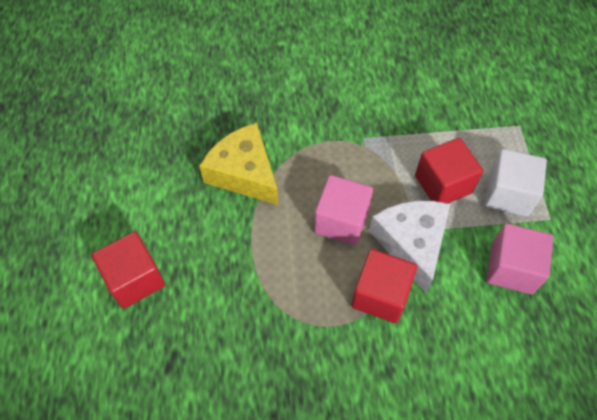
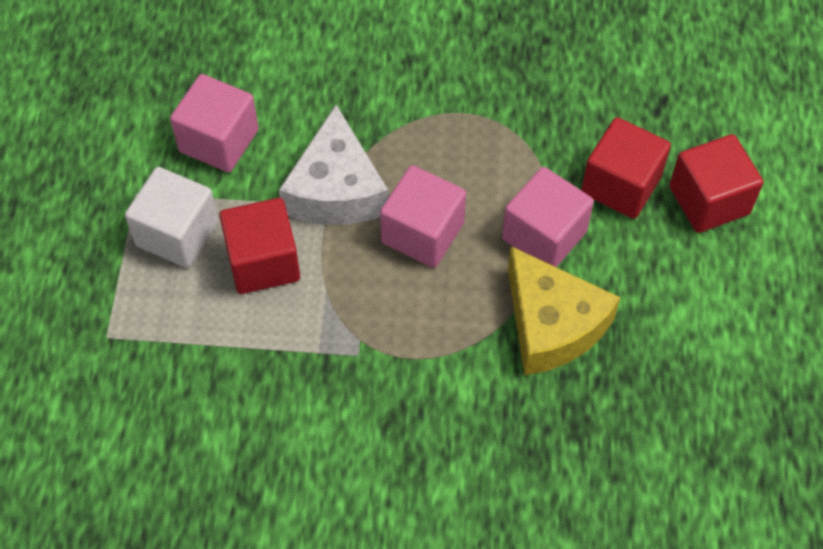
camera: 170 degrees left, 0 degrees up
(255, 232) = (544, 235): none -> pink cube
(380, 295) = (395, 136): red cube -> red cube (621, 185)

